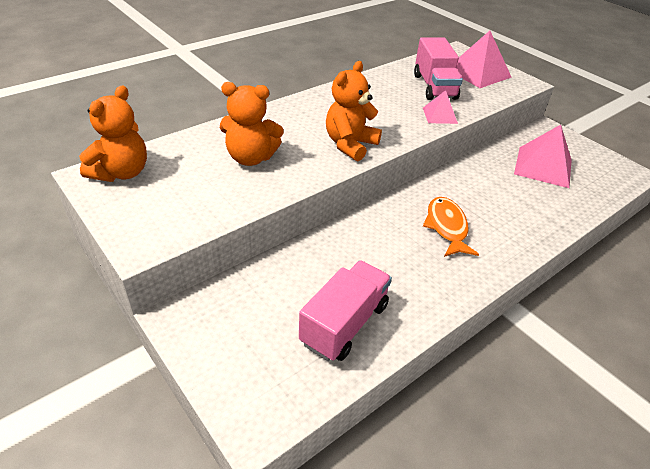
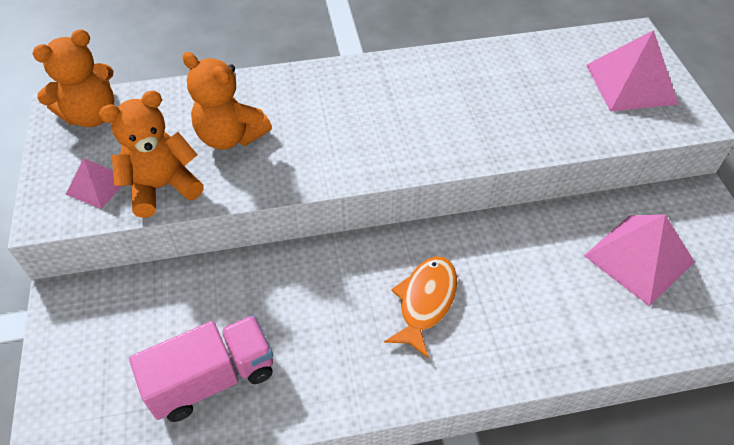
camera: 30 degrees right, 10 degrees up
(350, 145) = (356, 153): orange teddy bear -> orange teddy bear (162, 187)
(434, 87) = (543, 91): pink truck -> none
(439, 115) = (511, 141): pink pyramid -> pink pyramid (97, 186)

